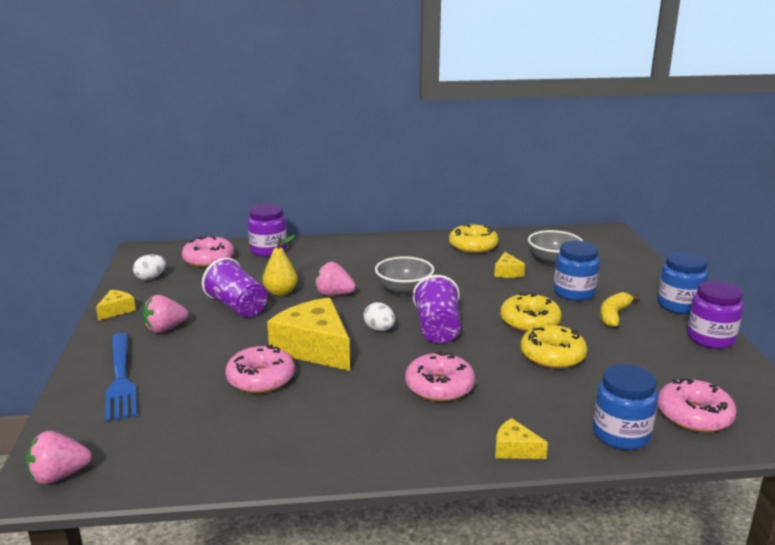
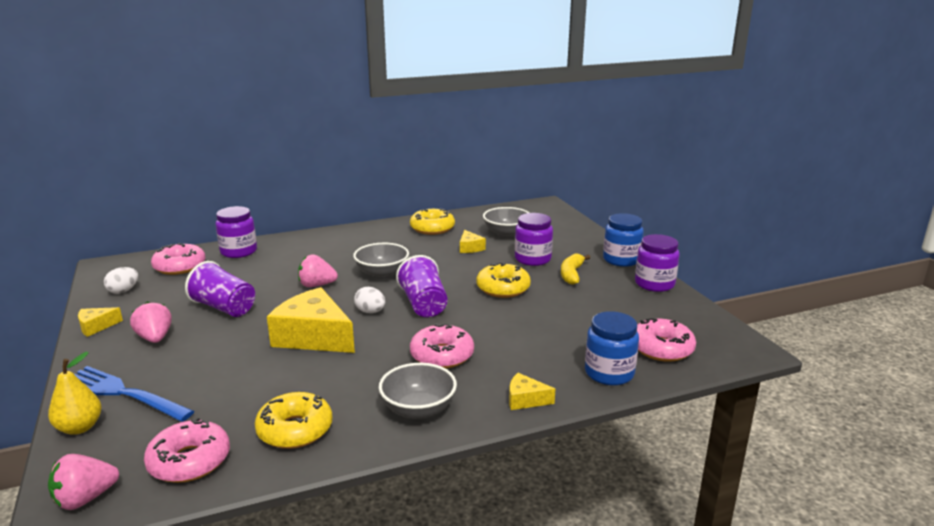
camera: 15 degrees left, 0 degrees up
(116, 310) = (96, 326): yellow cheese -> yellow cheese turned 135 degrees counterclockwise
(121, 379) = (123, 393): blue fork -> blue fork turned 150 degrees clockwise
(165, 329) = (155, 338): pink strawberry -> pink strawberry turned 105 degrees clockwise
(261, 379) = (270, 372): pink donut -> pink donut (189, 461)
(280, 292) = (264, 289): yellow pear -> yellow pear (80, 427)
(396, 442) = (418, 410): none -> grey bowl
(552, 356) = (531, 315): yellow donut -> yellow donut (295, 430)
(574, 293) = (532, 259): blue jar -> purple jar

